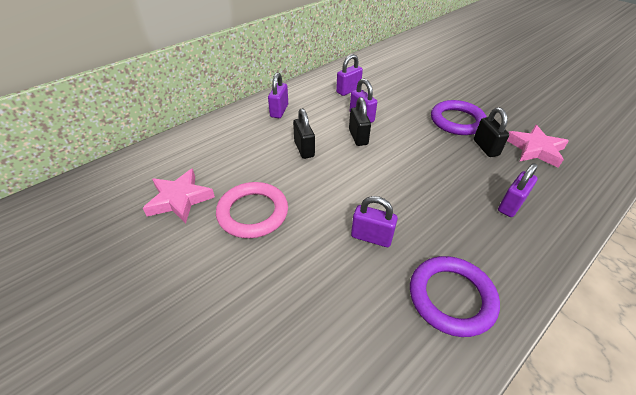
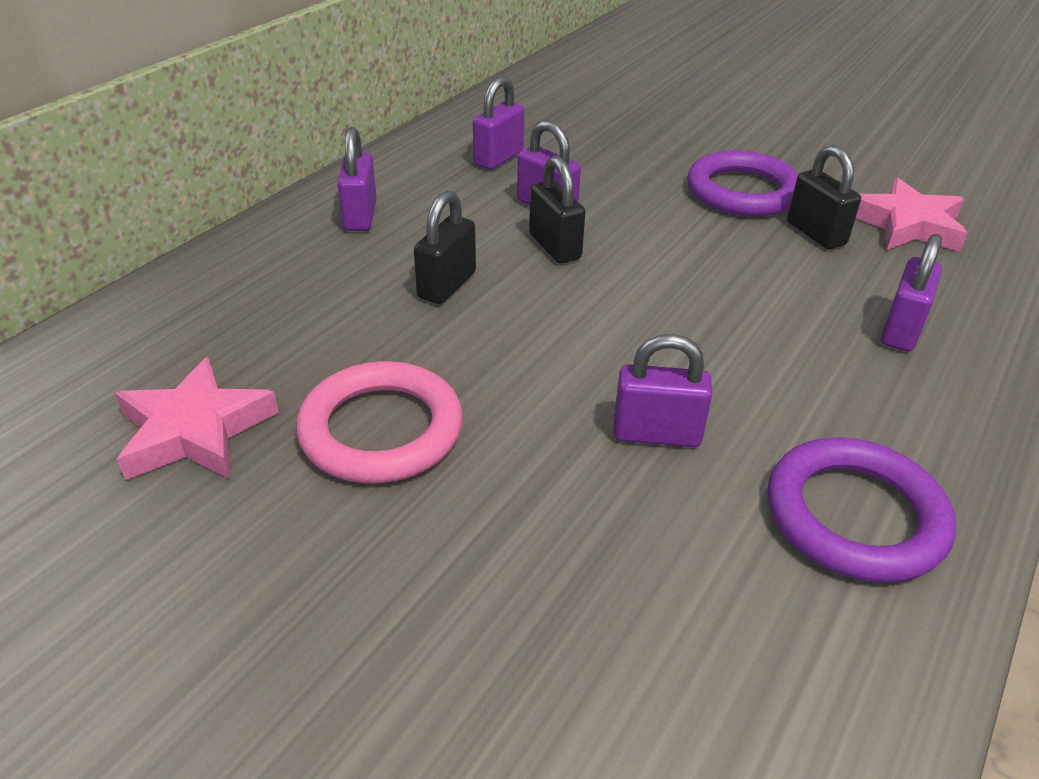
camera: 15 degrees left, 5 degrees down
(304, 149) = (447, 285): black padlock -> black padlock turned 60 degrees clockwise

